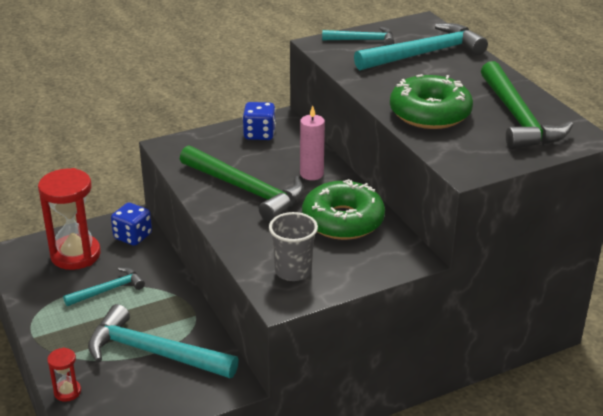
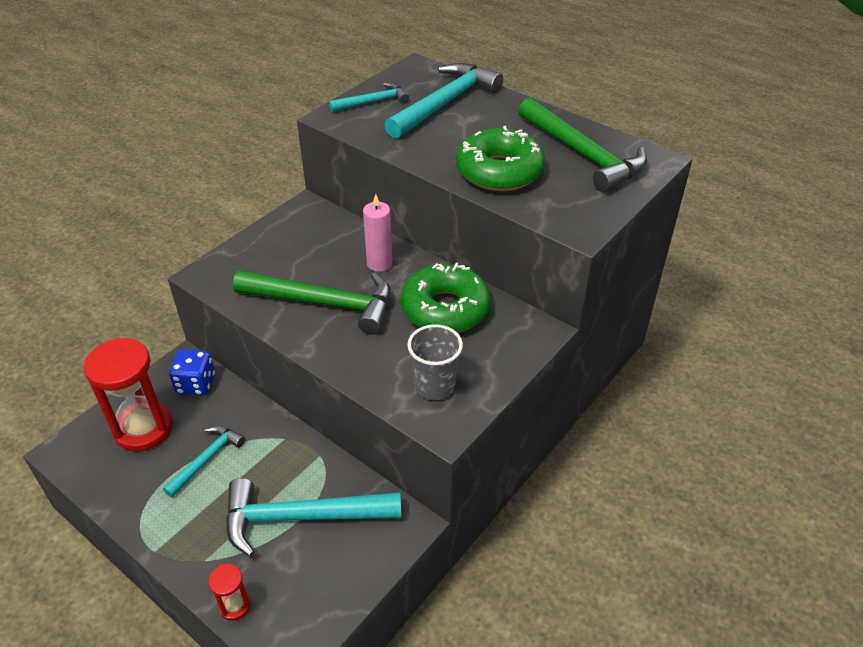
camera: 25 degrees left, 10 degrees up
(259, 134) = (296, 232): blue dice -> none

